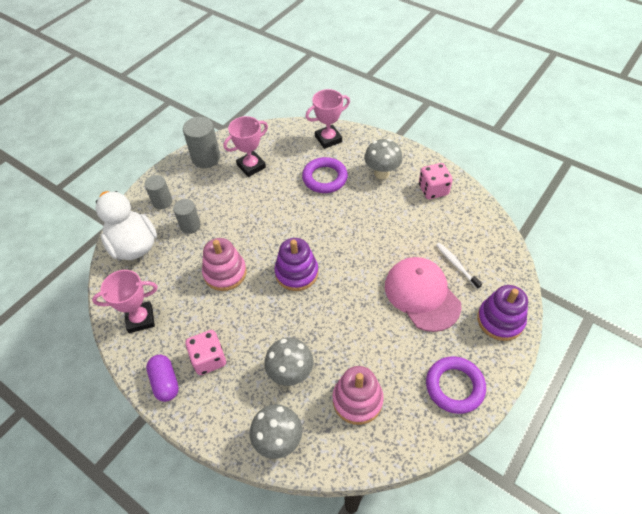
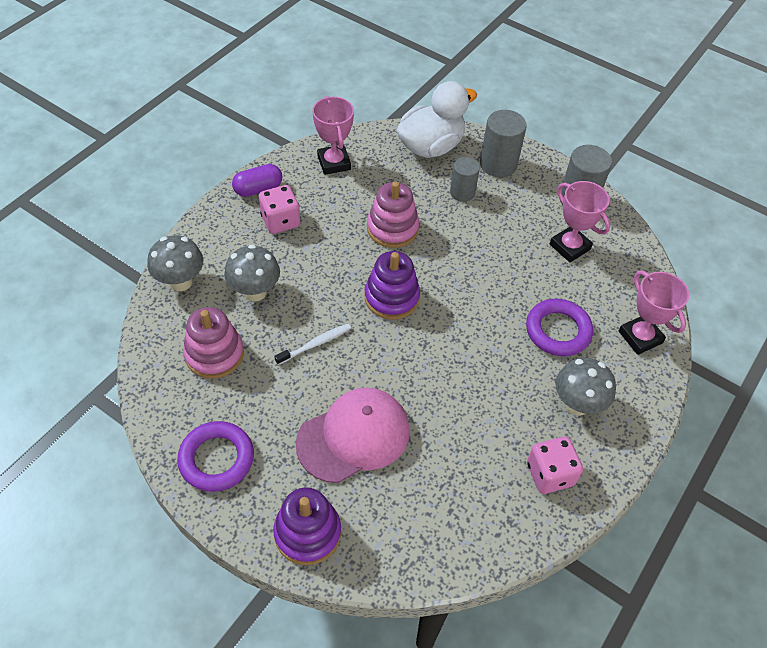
camera: 85 degrees right, 0 degrees up
(162, 202) = (498, 164): grey cylinder -> grey cylinder, size x1.53
(456, 265) = (403, 488): white toothbrush -> white toothbrush (315, 344)

